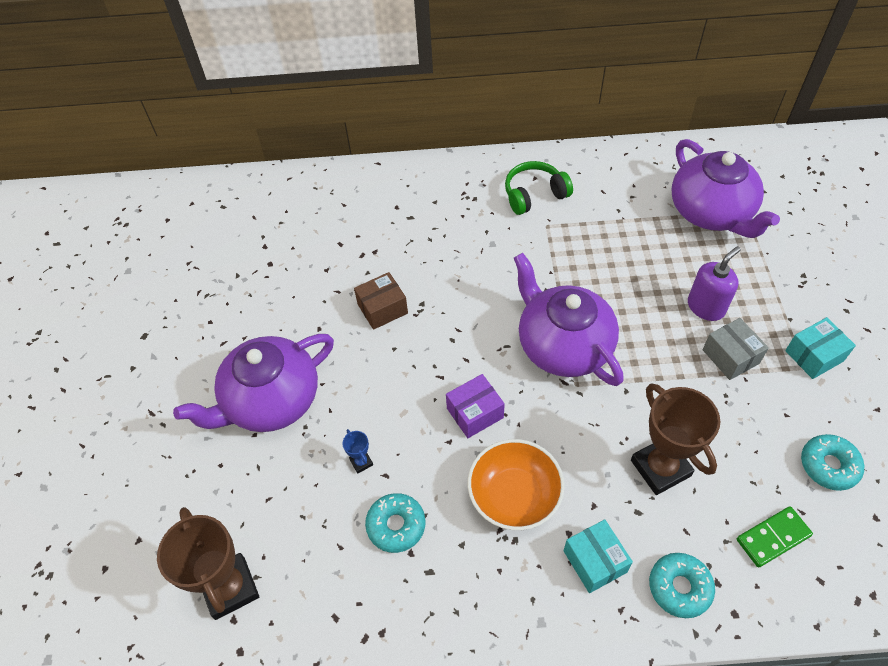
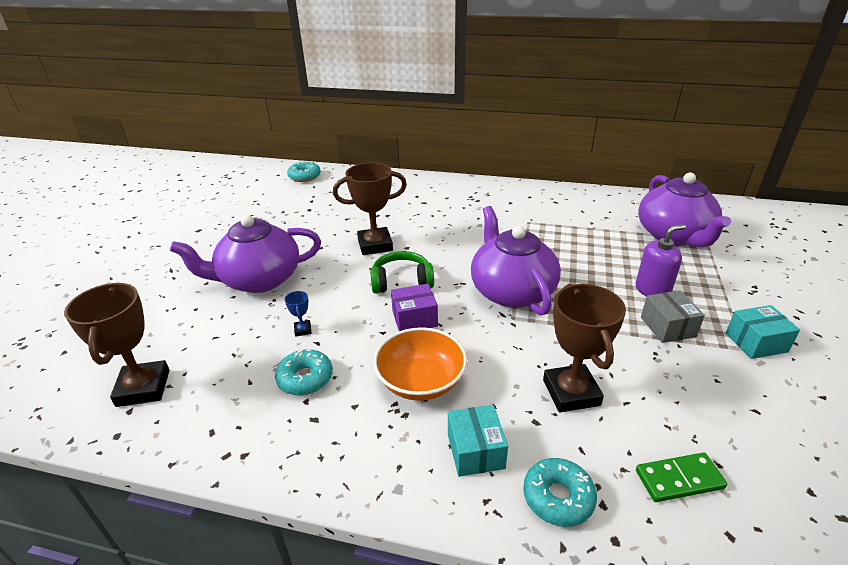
camera: 15 degrees right, 20 degrees down
(382, 309) = (375, 245): brown box -> brown trophy
(534, 195) = (525, 205): green headphones -> green headphones (401, 282)
(828, 466) = (758, 431): turquoise donut -> turquoise donut (304, 176)

